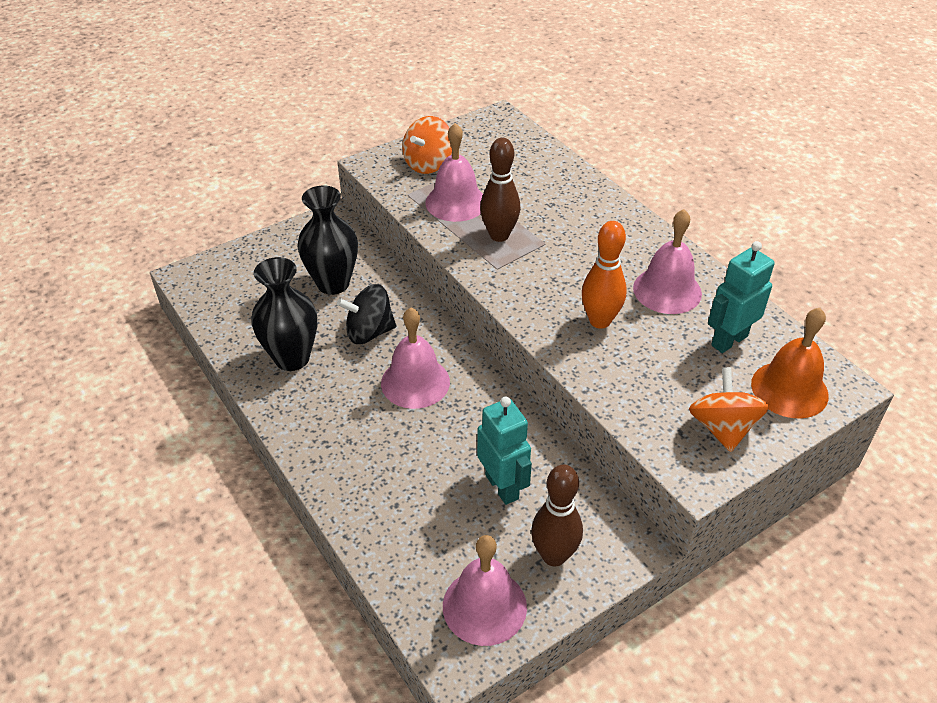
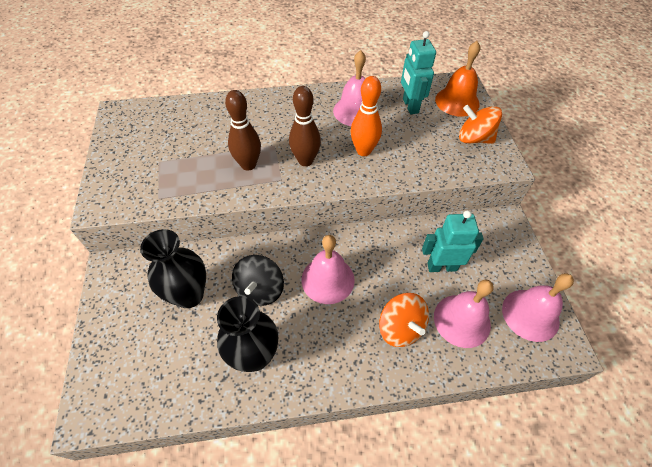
camera: 65 degrees left, 10 degrees up
(428, 164) = (133, 172): orange spinning top -> orange spinning top (400, 328)
(456, 202) = (193, 173): pink bell -> pink bell (462, 320)
(554, 555) = (503, 262): brown bowling pin -> brown bowling pin (305, 160)

